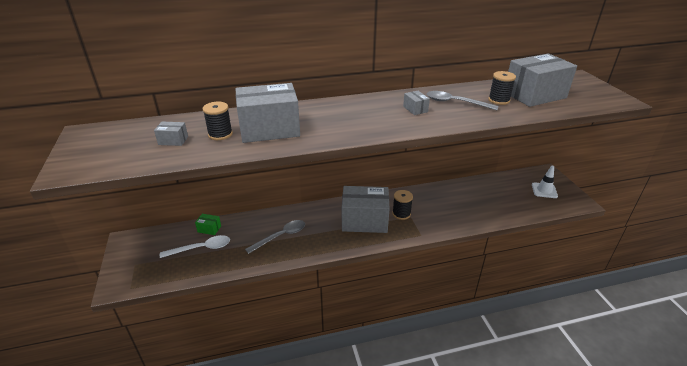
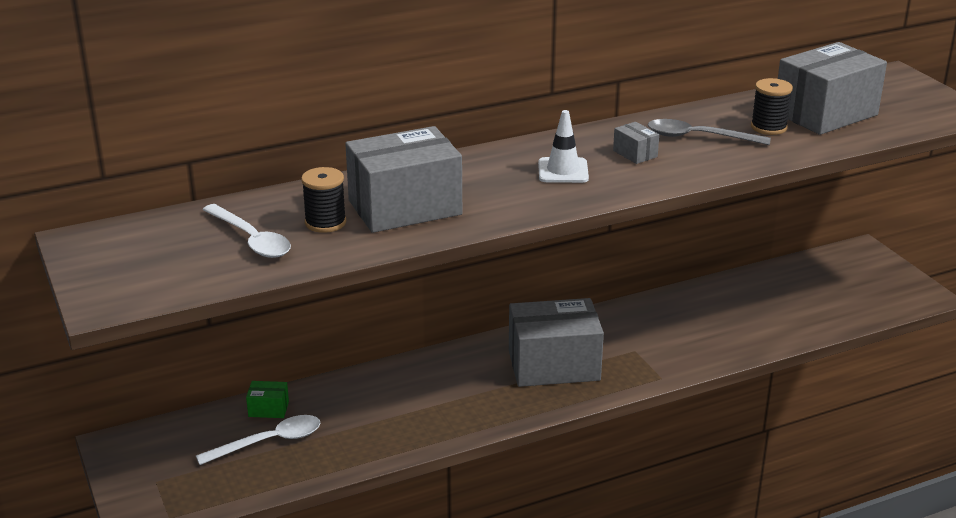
camera: 10 degrees left, 5 degrees down
(173, 140) = (251, 239): grey box -> white spoon
(281, 236) = (409, 407): grey spoon -> none
(401, 214) = (617, 347): black spool -> none
(544, 190) = (862, 282): white traffic cone -> white traffic cone (563, 171)

